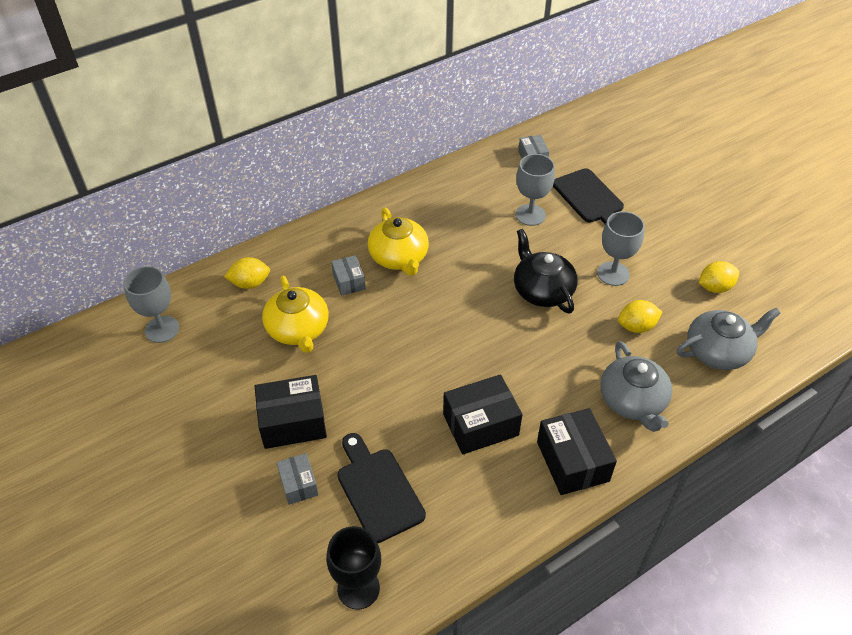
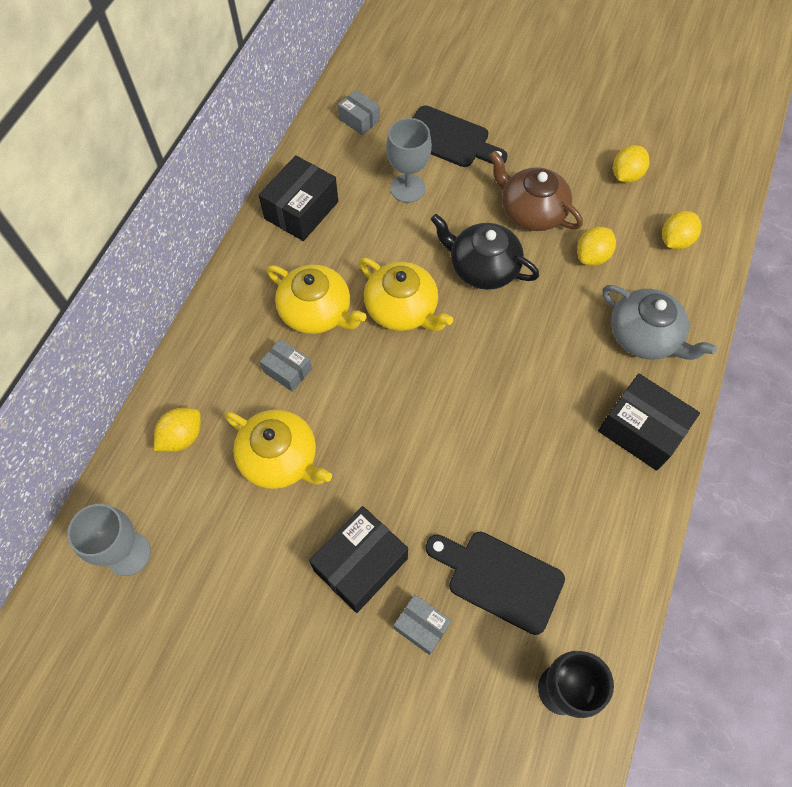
camera: 35 degrees left, 15 degrees up
(459, 286) = (402, 309): none -> yellow teapot
(480, 424) = (536, 446): black box -> black box (301, 210)
(613, 274) = (531, 211): grey goblet -> brown teapot
(718, 351) = (675, 241): grey teapot -> yellow lemon

